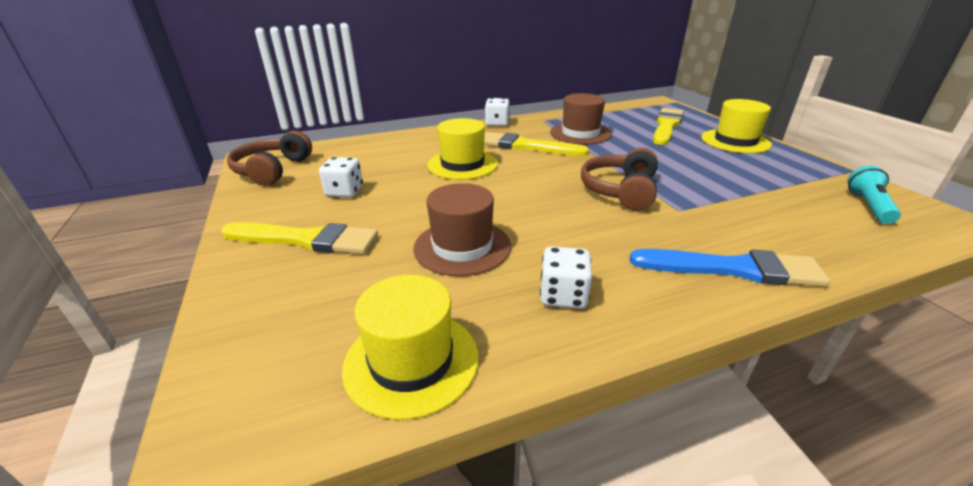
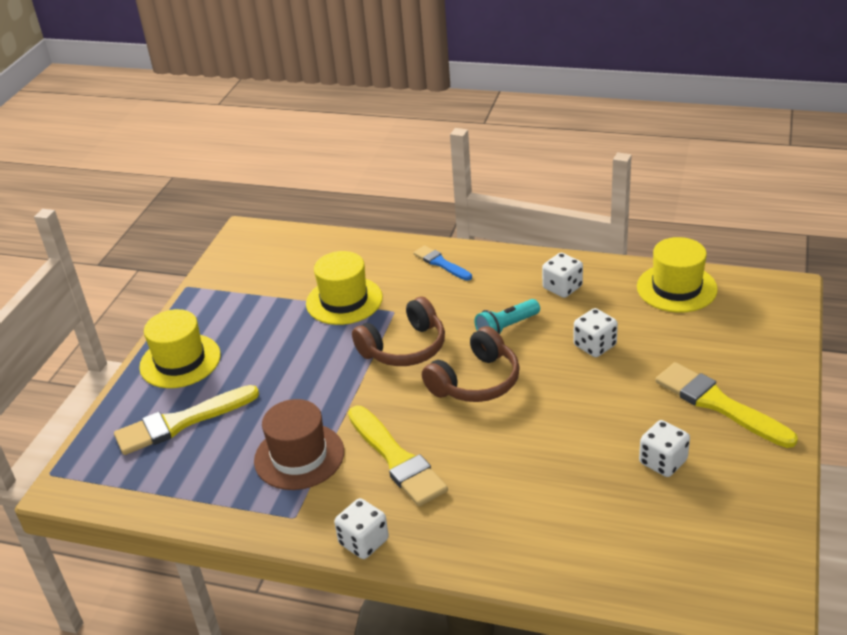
camera: 140 degrees left, 5 degrees up
(272, 170) = (742, 554): brown headphones -> brown headphones (476, 381)
(462, 164) = (504, 455): yellow hat -> yellow hat (344, 300)
(462, 247) = (595, 346): brown hat -> white dice
(733, 269) = (441, 263): blue brush -> blue brush, size x0.58
(868, 206) = (265, 260): turquoise flashlight -> turquoise flashlight (506, 328)

